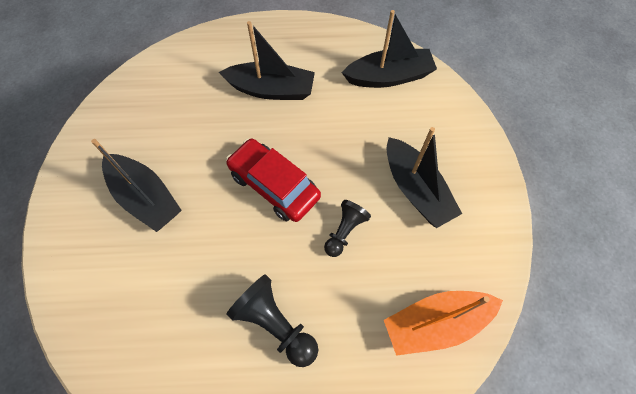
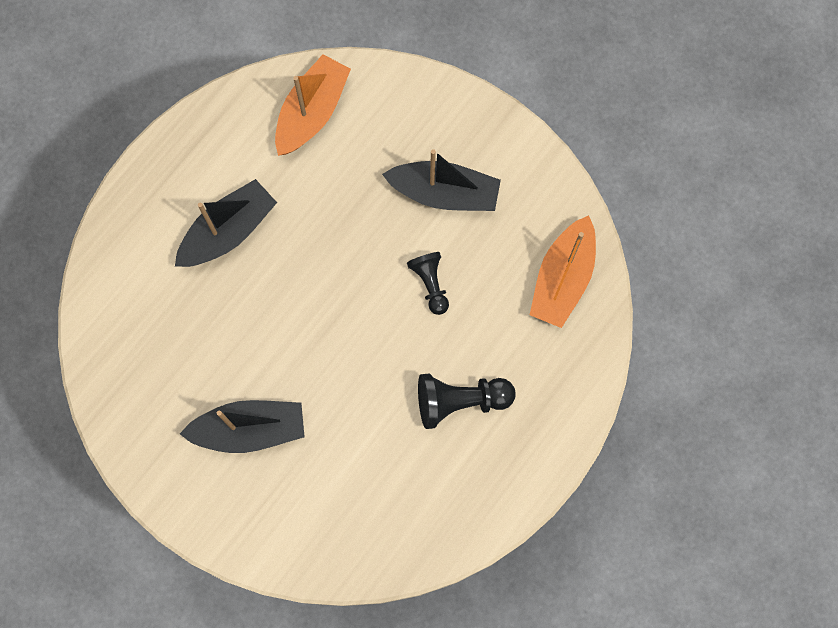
camera: 50 degrees left, 10 degrees up
(274, 185) = (336, 309): red car -> none
(389, 77) = (312, 112): black boat -> orange boat

